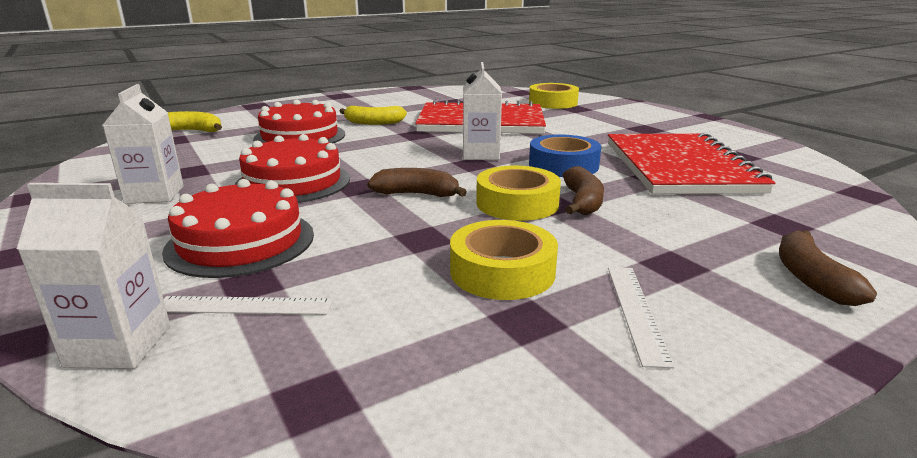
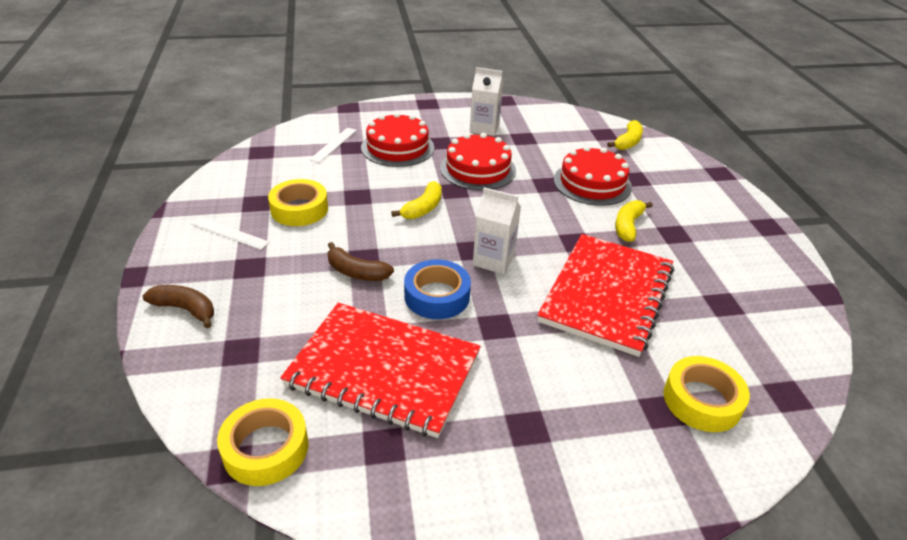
camera: 110 degrees right, 15 degrees up
(119, 346) = (329, 122): white carton -> none
(417, 194) = (423, 208): brown banana -> yellow banana
(517, 203) = (377, 243): yellow tape -> yellow tape (266, 448)

